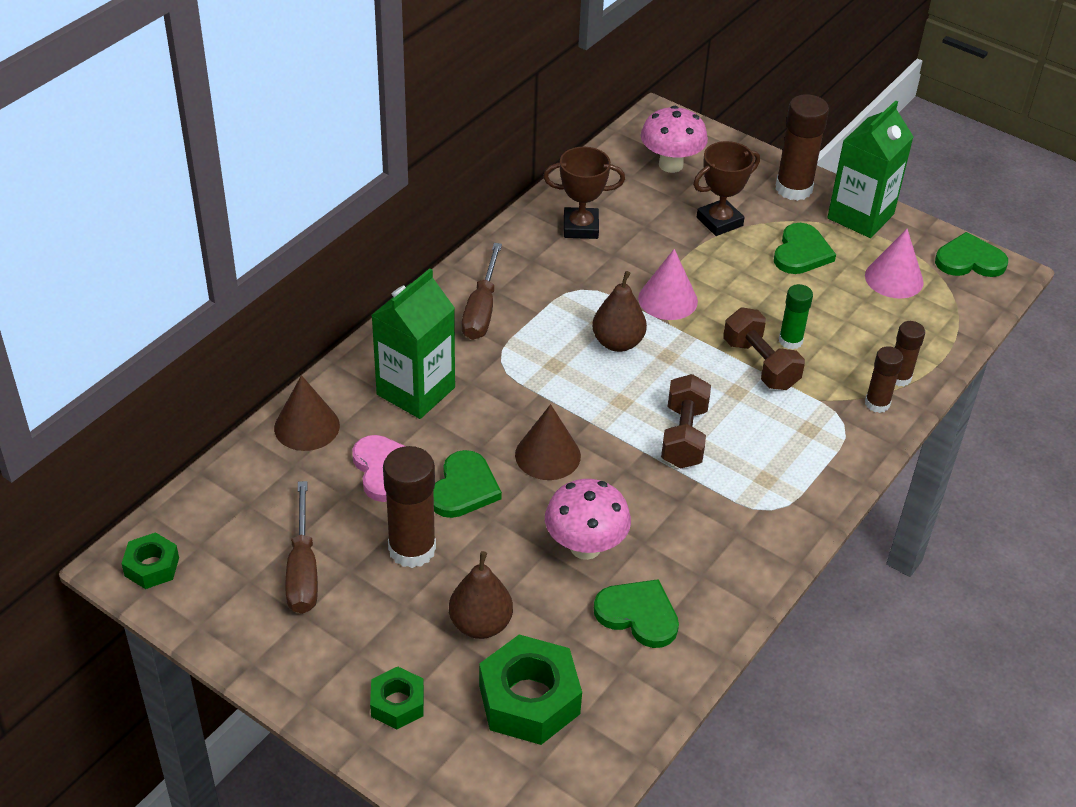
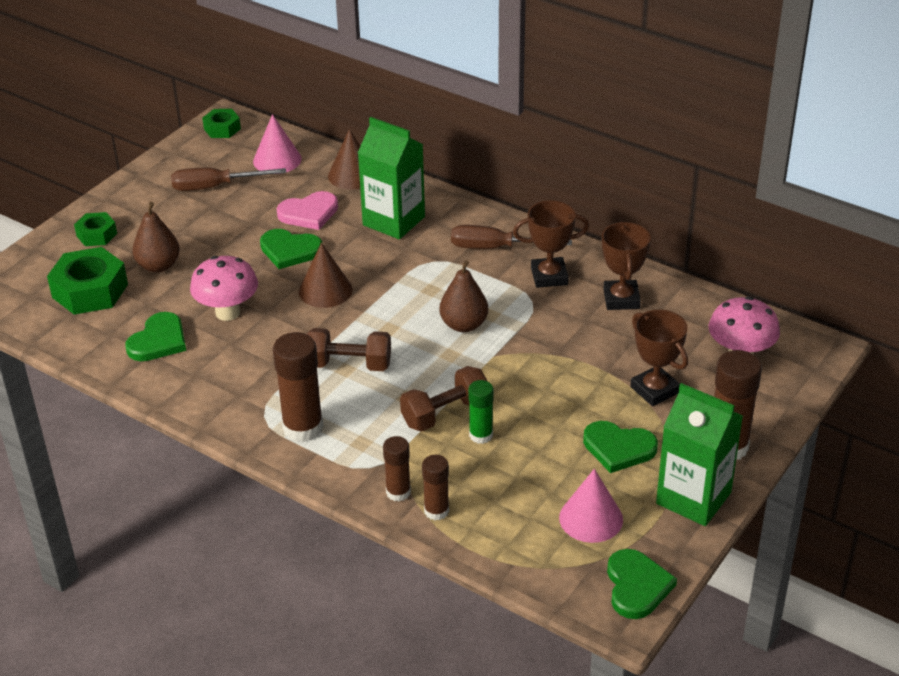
camera: 90 degrees right, 5 degrees down
(412, 549) = (230, 231): brown glue stick -> brown glue stick (303, 427)
(538, 273) = (549, 276): none -> brown trophy
(668, 299) = (527, 355): pink cone -> pink cone (277, 160)

